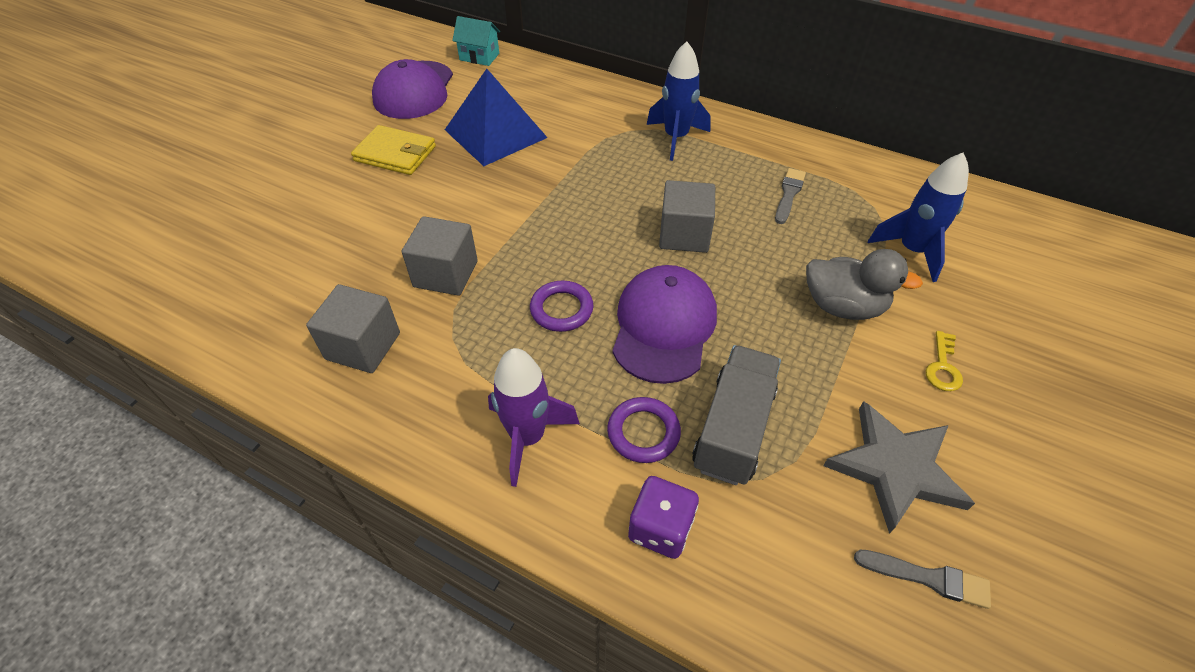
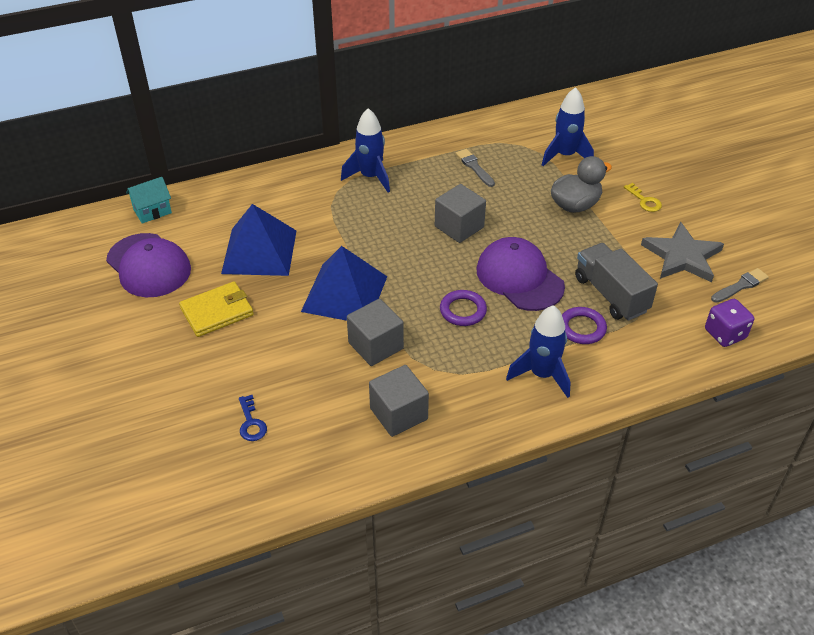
camera: 50 degrees left, 5 degrees down
(273, 251) = (251, 422): none -> blue key
(497, 212) = (344, 293): none -> blue pyramid
(527, 437) = (542, 375): purple rocket -> blue rocket
(660, 528) = (642, 355): purple dice -> purple dice (725, 334)

